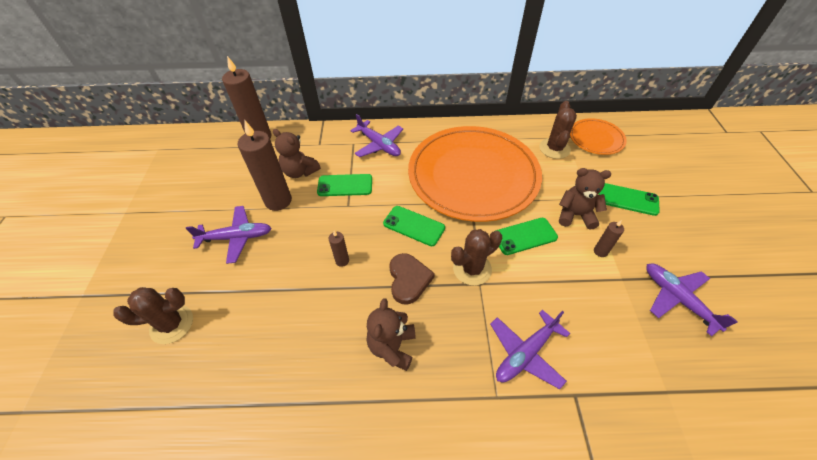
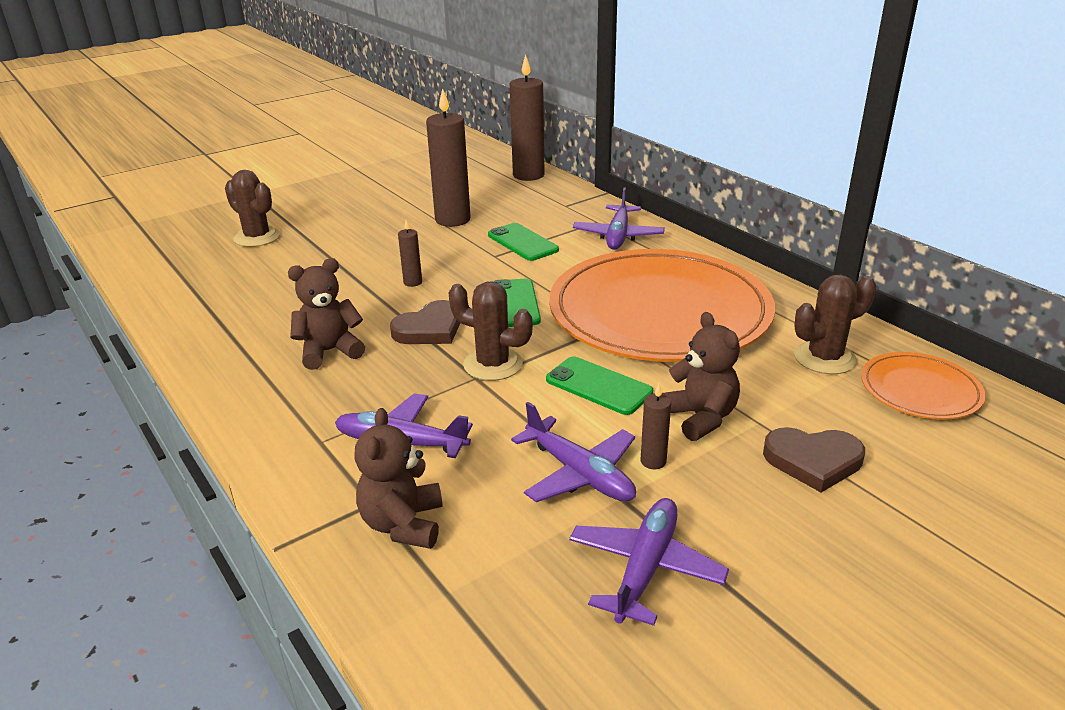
camera: 55 degrees right, 20 degrees down
(236, 237) = (381, 221): purple plane -> purple plane (579, 474)
(300, 171) = (509, 213): brown teddy bear -> brown teddy bear (403, 524)
(627, 199) = (813, 461): green phone -> brown heart

